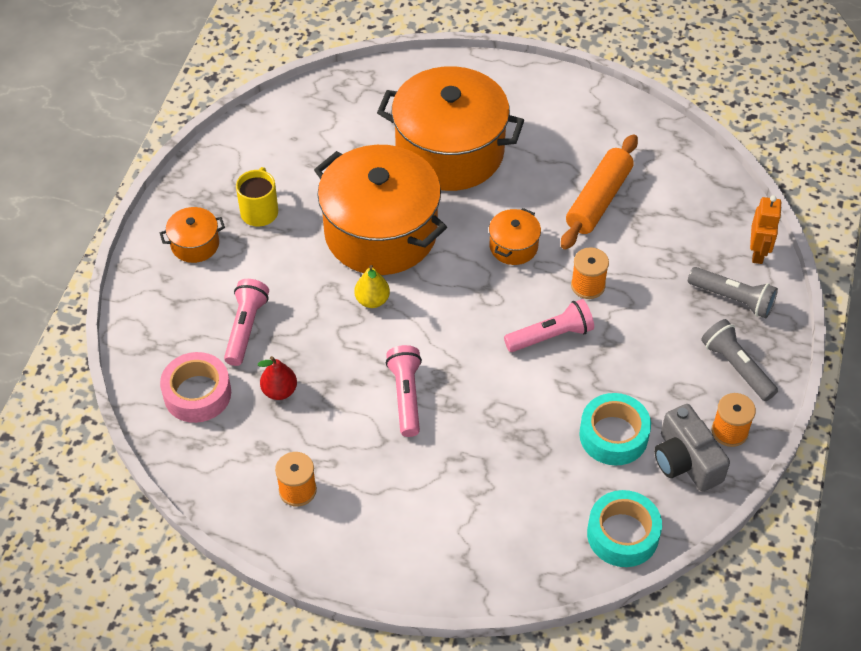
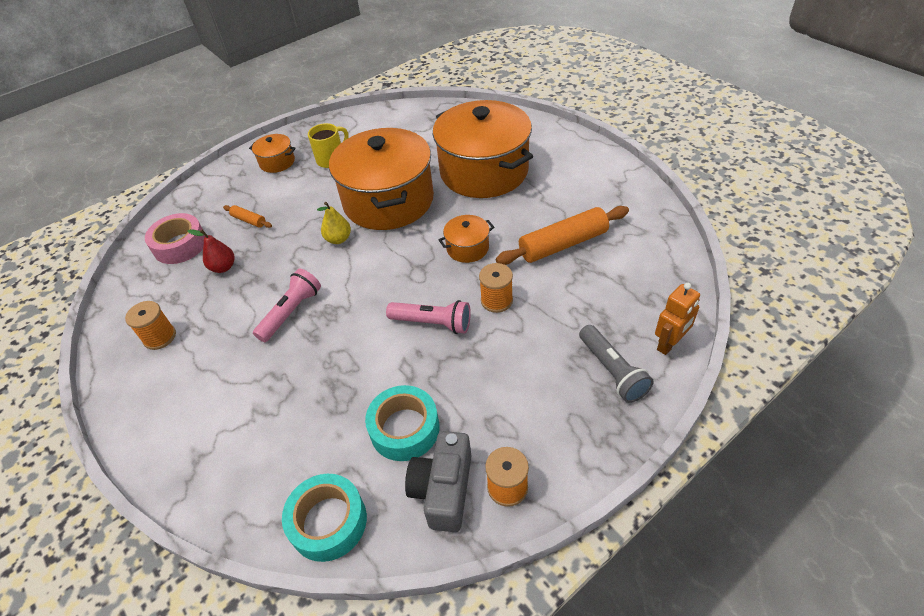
camera: 40 degrees right, 5 degrees down
(245, 328) = (249, 220): pink flashlight -> orange rolling pin
(736, 367) = (565, 432): grey flashlight -> none

